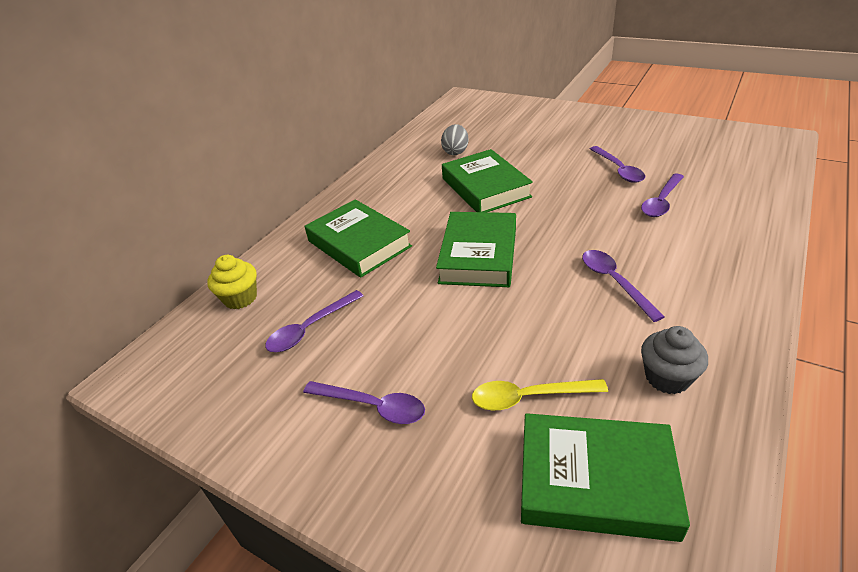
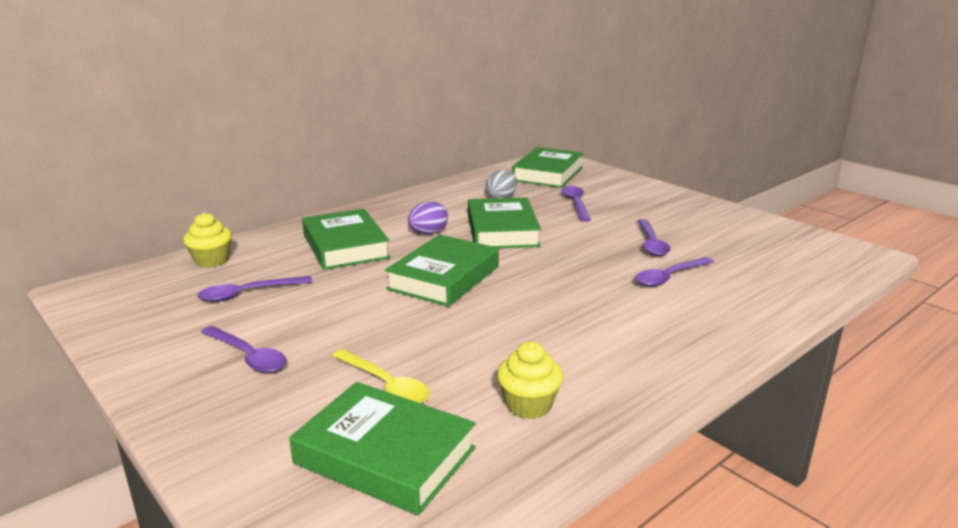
camera: 15 degrees right, 15 degrees down
(423, 208) = (428, 233): none -> purple egg
(473, 115) = (548, 173): none -> green book
(528, 397) = (385, 385): yellow spoon -> yellow spoon turned 150 degrees counterclockwise
(614, 282) = (553, 326): purple spoon -> purple spoon (576, 204)
(667, 377) = (528, 405): grey cupcake -> yellow cupcake

